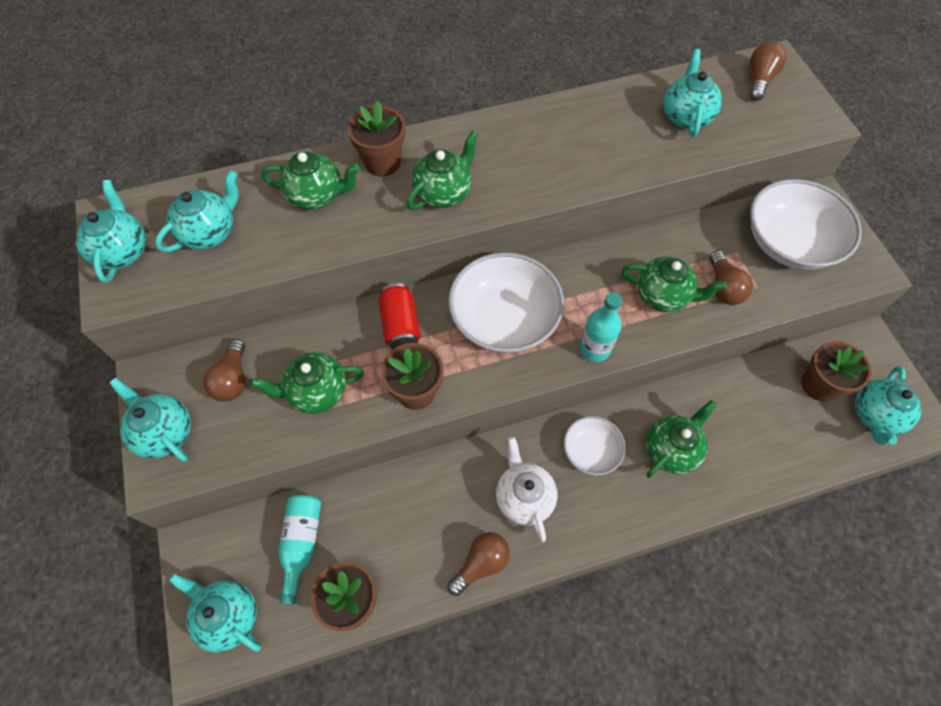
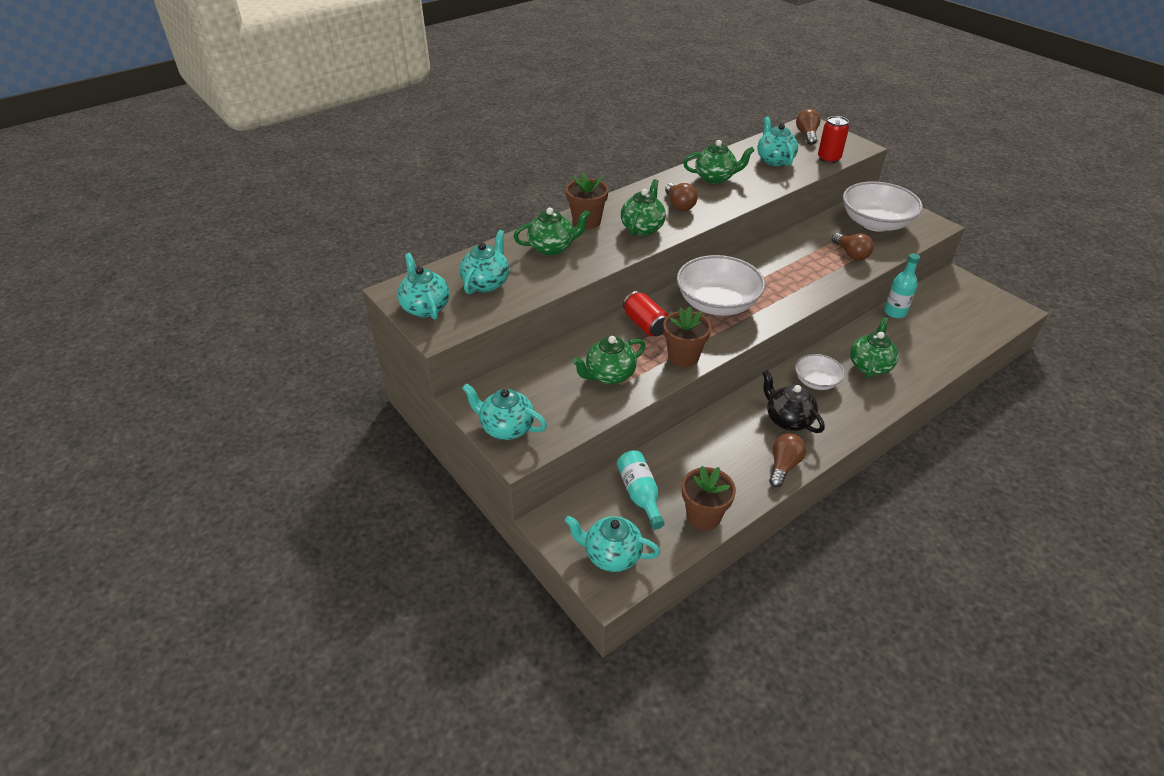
camera: 20 degrees left, 20 degrees down
(233, 379) = (539, 384): brown light bulb -> brown light bulb (679, 205)
(524, 497) = (787, 420): white teapot -> black teapot
(594, 348) = (790, 304): turquoise bottle -> turquoise bottle (895, 312)
(663, 296) = (815, 267): green teapot -> green teapot (715, 178)
(763, 133) = (828, 159): none -> red can
(818, 385) = (940, 307): brown flower pot -> none
(875, 416) = (986, 314): turquoise teapot -> none

